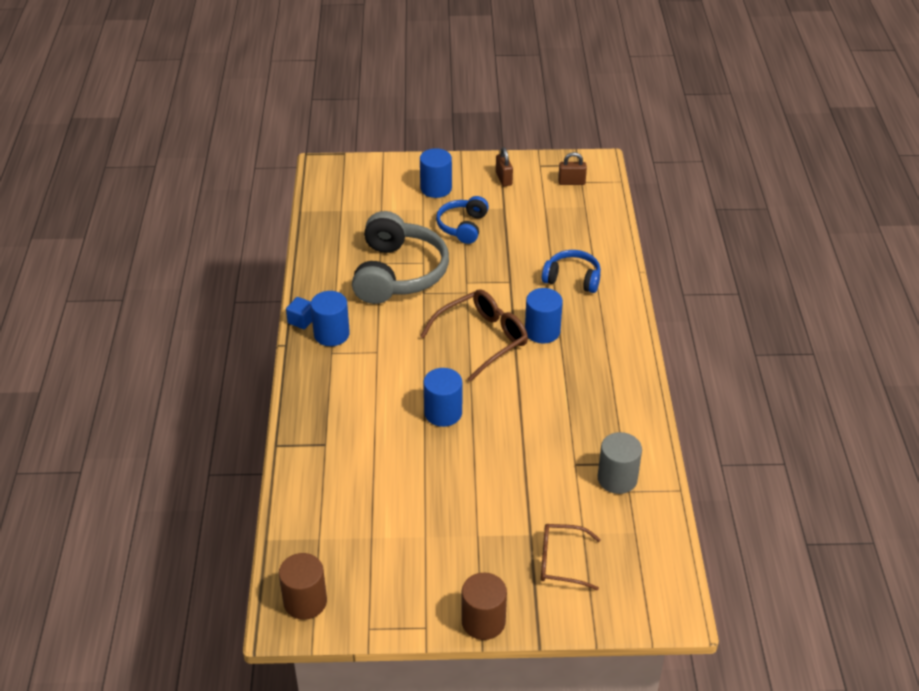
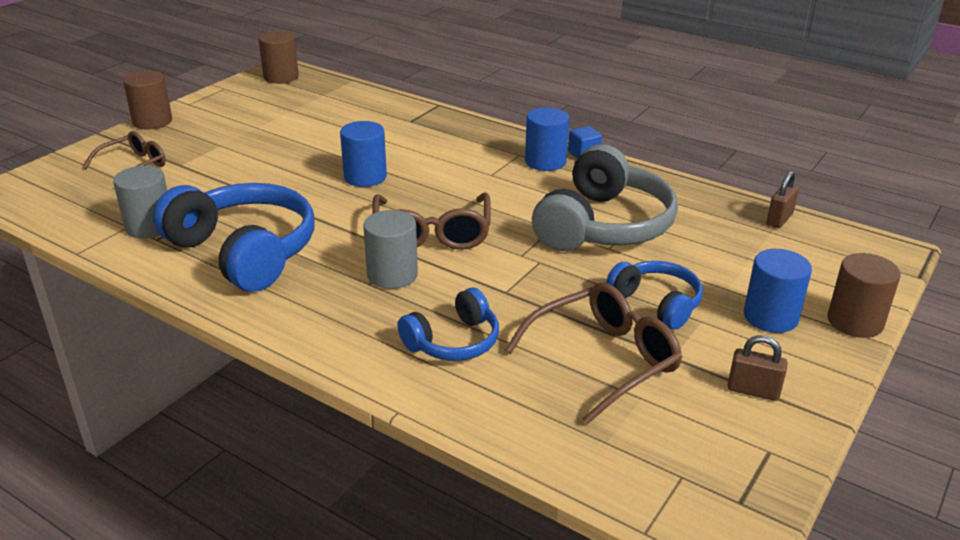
camera: 125 degrees right, 10 degrees down
(398, 273) = (604, 225): grey headphones -> grey headphones turned 105 degrees counterclockwise
(412, 164) = (855, 322): none -> brown cylinder
(530, 226) = (604, 360): none -> brown glasses
(542, 331) = (392, 275): blue cylinder -> grey cylinder
(571, 182) = (688, 462): brown padlock -> brown padlock (779, 219)
(590, 409) = (244, 251): none -> blue headphones

